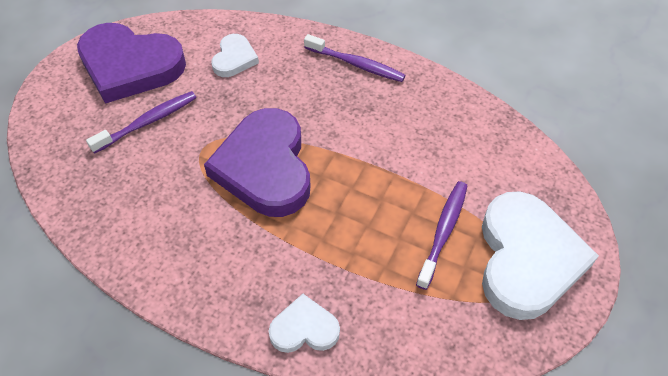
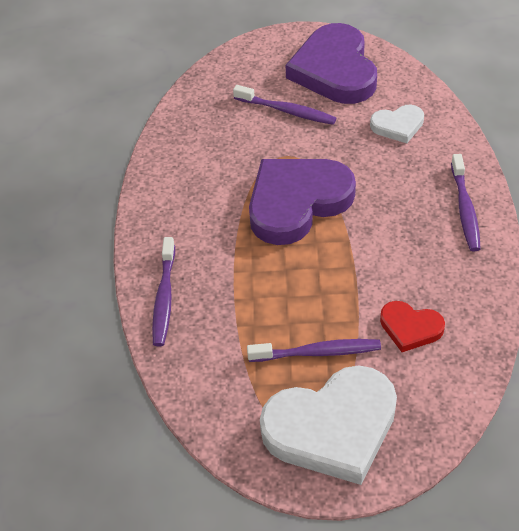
camera: 65 degrees right, 5 degrees down
(304, 328) = (164, 297): white heart -> purple toothbrush
(454, 157) = (410, 328): none -> red heart

